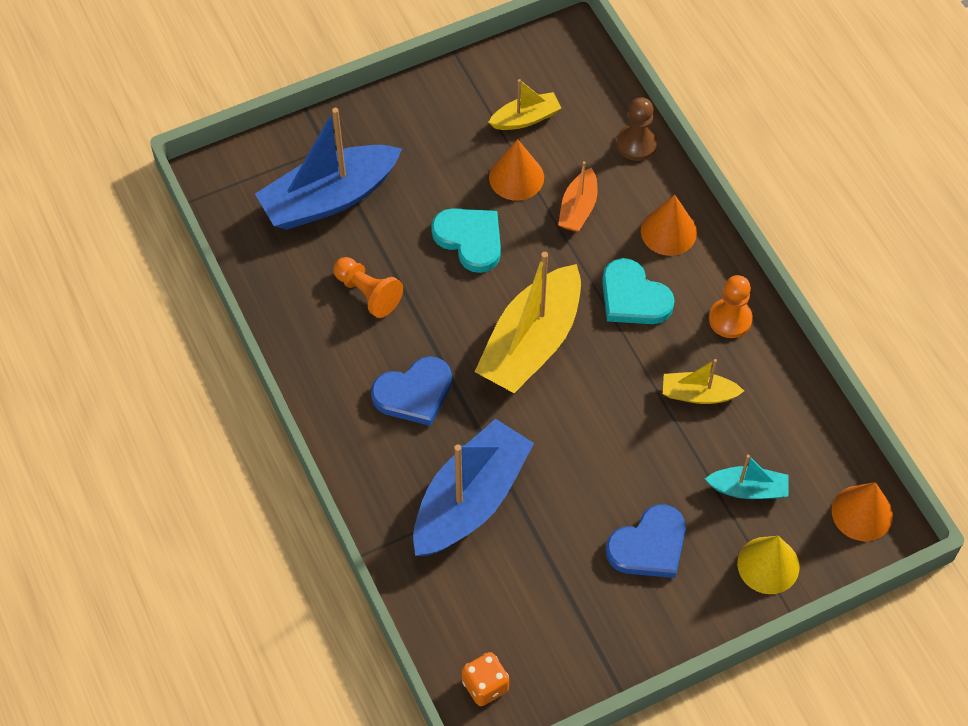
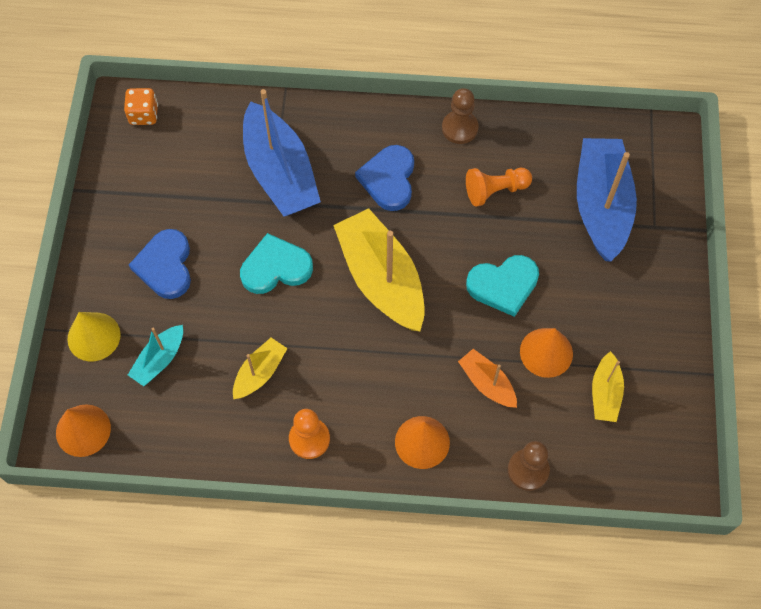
camera: 120 degrees right, 5 degrees up
(310, 359) = (459, 128): none -> brown pawn
(633, 297) = (376, 376): turquoise heart -> turquoise heart (275, 267)

